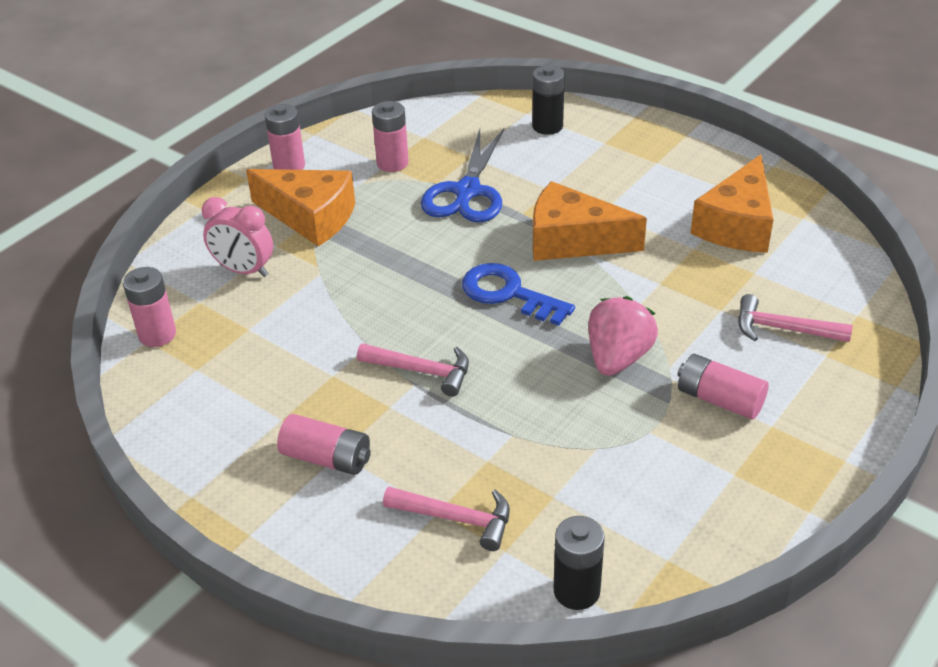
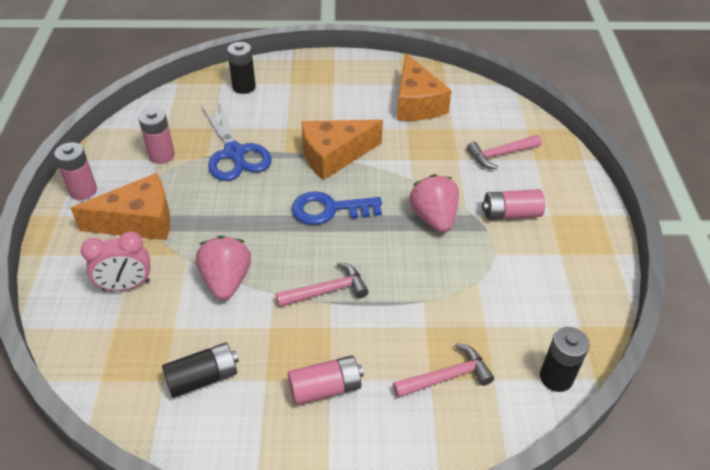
camera: 40 degrees left, 5 degrees up
(157, 334) = (104, 371): pink battery -> none
(229, 386) = (203, 378): none -> black battery
(335, 311) = (226, 281): none -> pink strawberry

